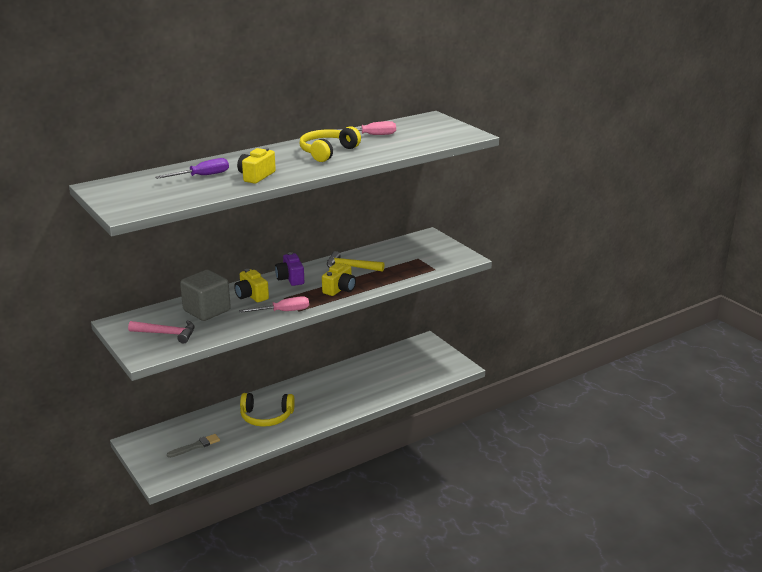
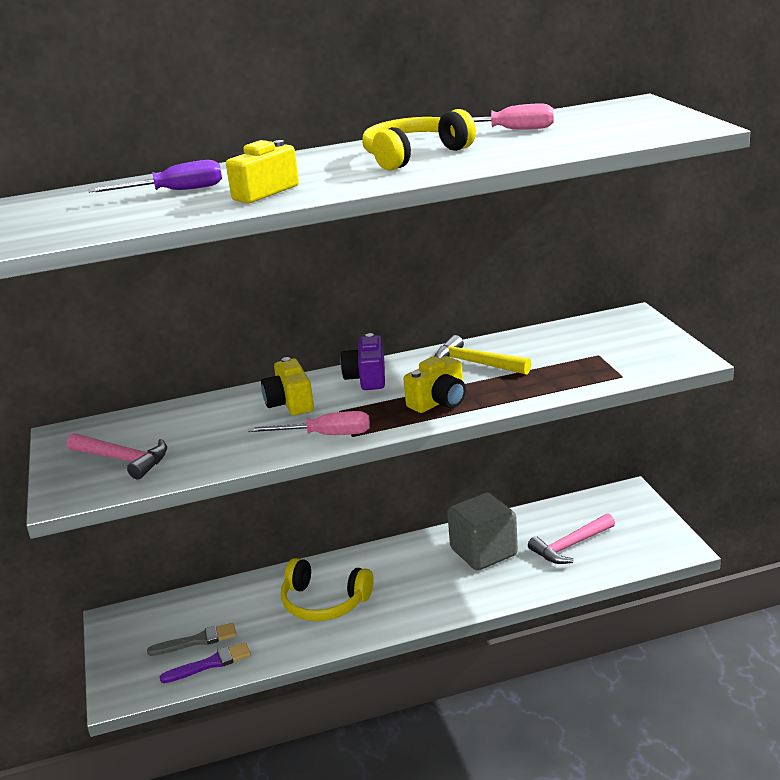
camera: 20 degrees right, 0 degrees up
(207, 310) = (207, 424): grey cube -> grey cube (483, 552)
(210, 456) = (210, 664): none -> purple brush
(401, 372) = (570, 546): none -> pink hammer

